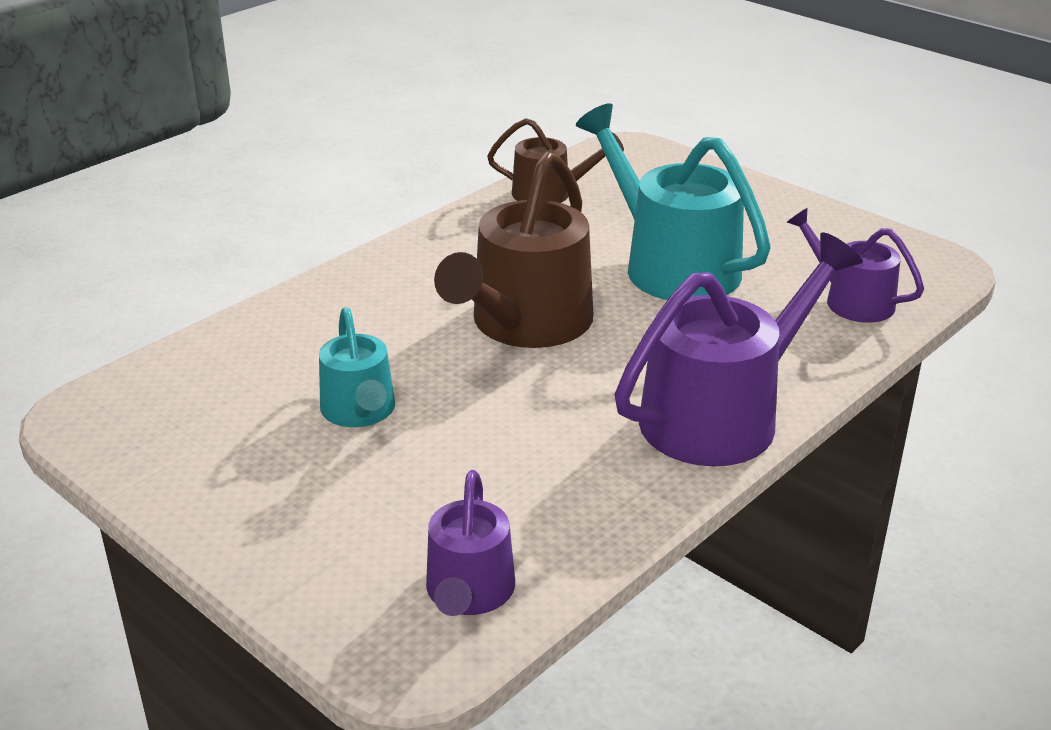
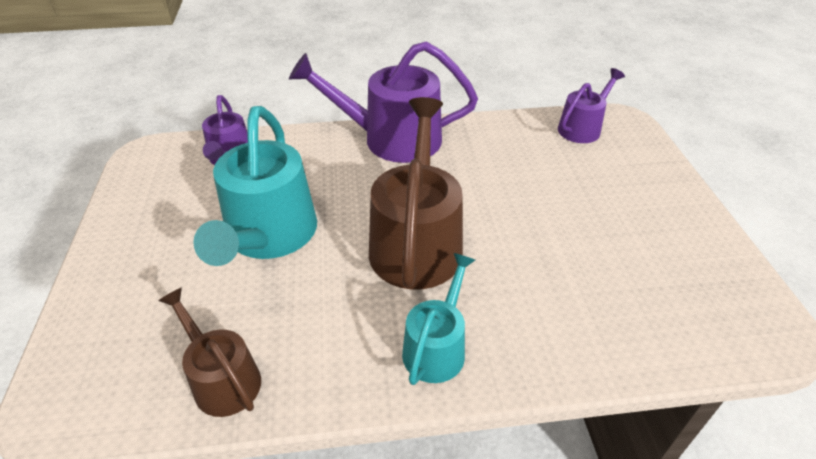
camera: 140 degrees left, 10 degrees up
(359, 411) = (573, 233): turquoise watering can -> turquoise watering can (437, 347)
(525, 324) = (416, 242): brown watering can -> brown watering can turned 60 degrees counterclockwise

